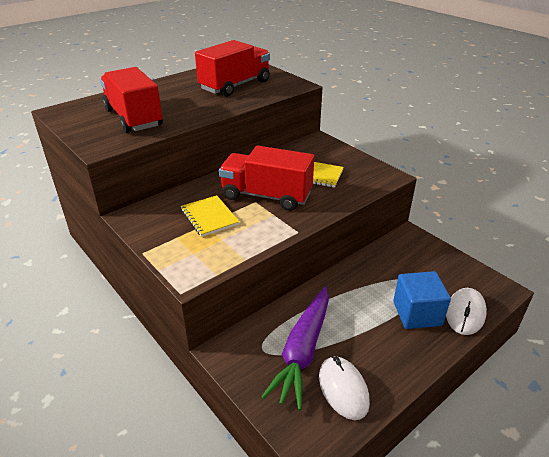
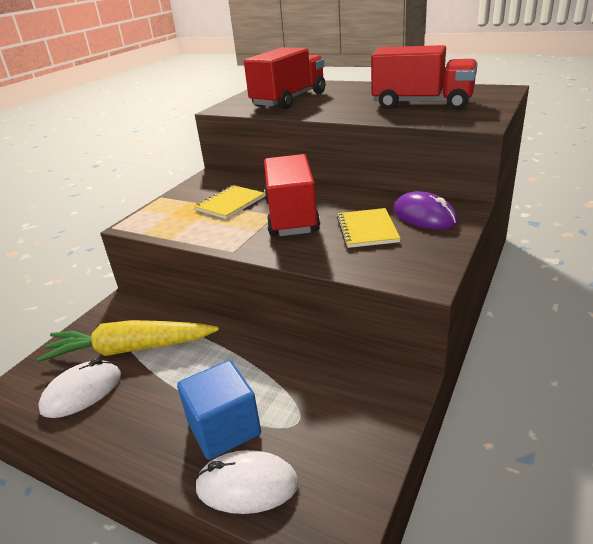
camera: 70 degrees right, 5 degrees down
(302, 351) = (130, 349): purple carrot -> yellow carrot
(317, 153) = (424, 216): none -> purple mouse

